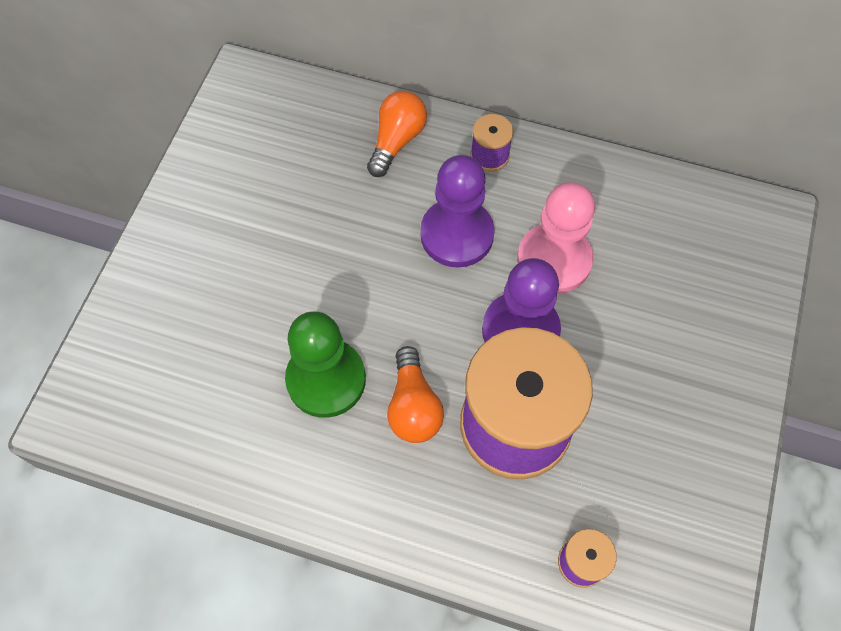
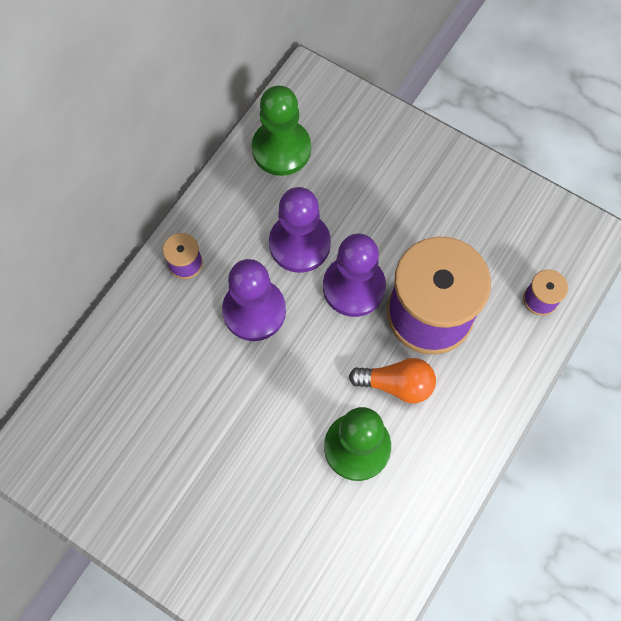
camera: 75 degrees left, 5 degrees up
(396, 141) = (144, 335): orange light bulb -> none
(554, 260) = (299, 244): pink pawn -> purple pawn
(667, 211) = (281, 149): none -> green pawn

